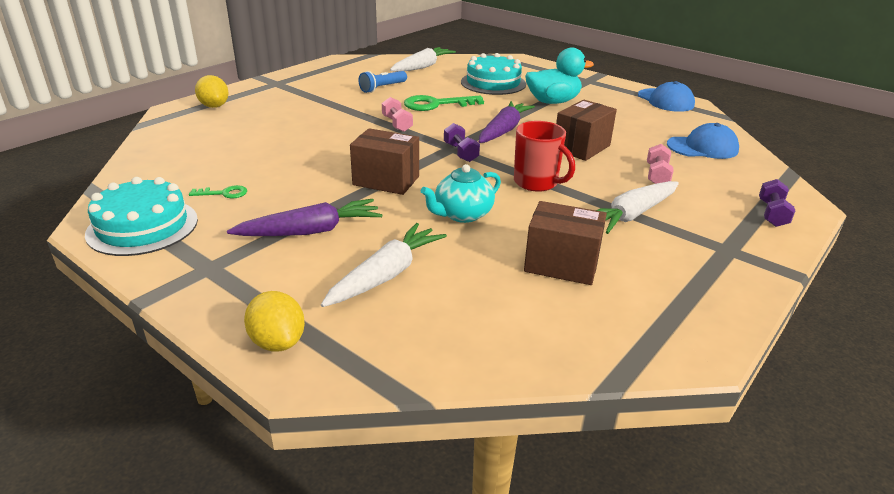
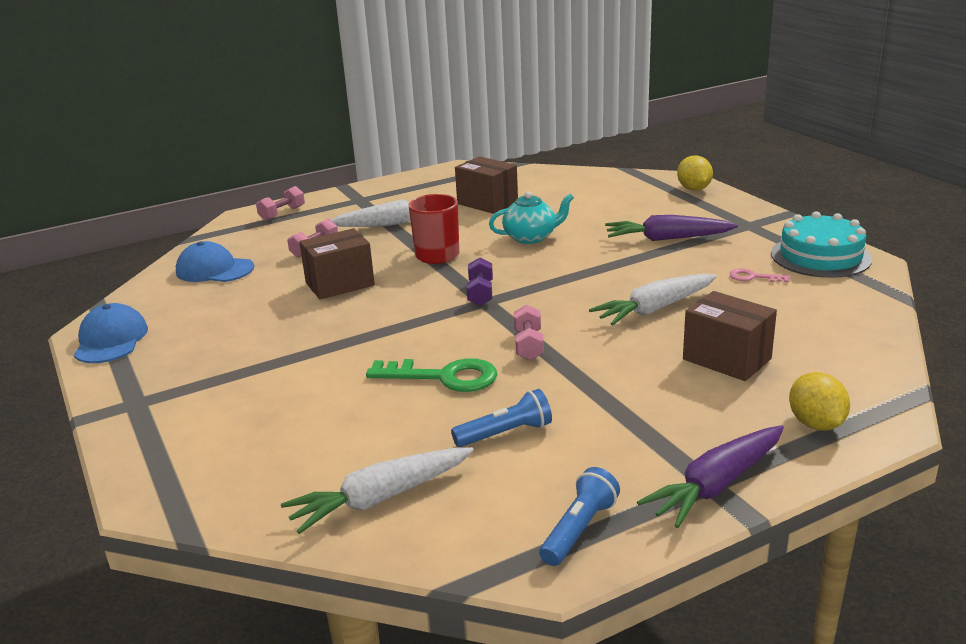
camera: 155 degrees left, 5 degrees down
(224, 193) = (753, 277): green key -> pink key
(332, 68) = (579, 529): none -> blue flashlight
(386, 181) = (583, 272): brown box -> brown box (727, 359)
(386, 275) = (615, 209): white carrot -> white carrot (655, 309)
(493, 83) = (300, 419): turquoise cake -> none
(503, 130) = (398, 317): purple carrot -> purple carrot (716, 485)
(553, 102) = (267, 359): turquoise duck -> none
(772, 214) = (282, 213): purple dumbbell -> pink dumbbell

